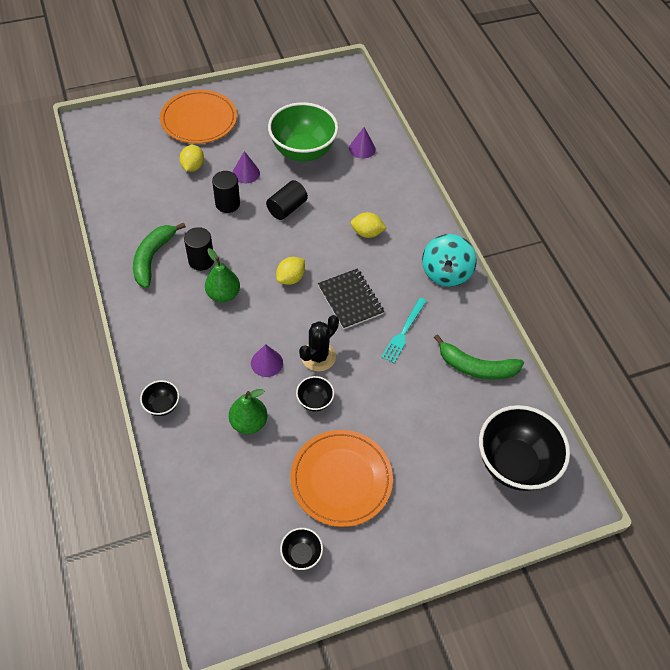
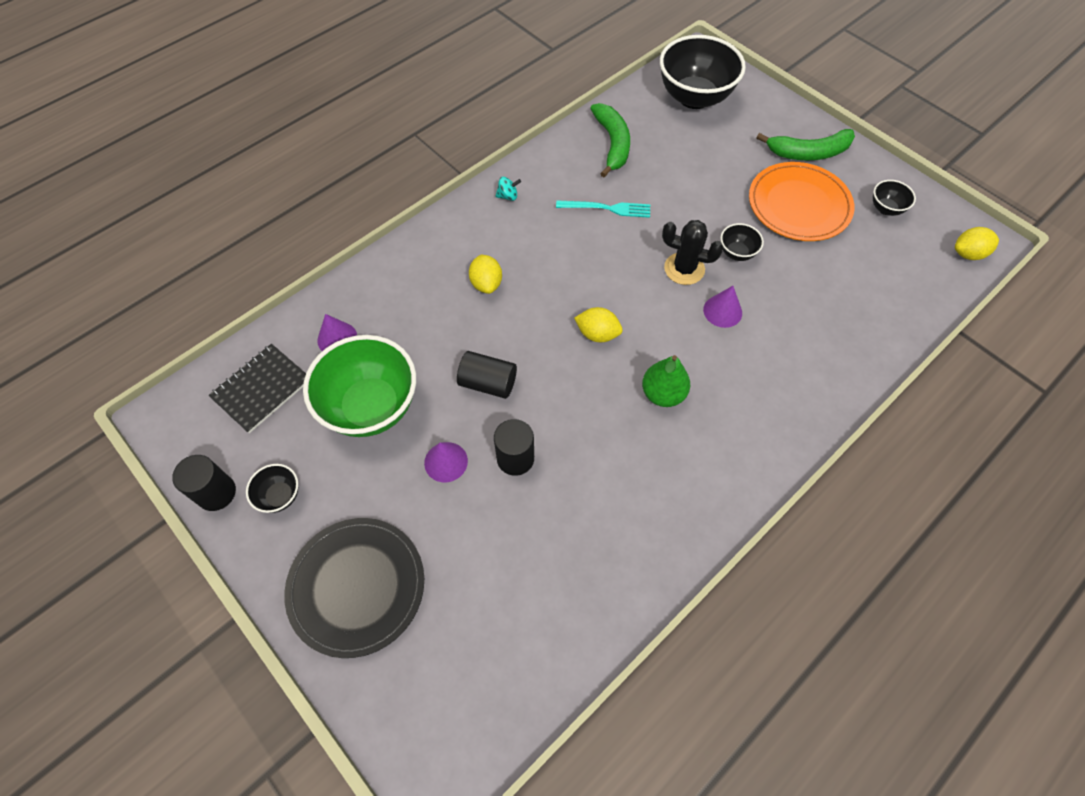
camera: 110 degrees left, 5 degrees up
(152, 258) = (657, 506): green banana -> green banana (808, 153)
(162, 405) = (840, 385): black bowl -> black bowl (280, 496)
(193, 166) = (465, 542): yellow lemon -> yellow lemon (968, 254)
(199, 120) = (357, 587): orange plate -> black plate
(201, 260) = (627, 444): black cylinder -> black cylinder (216, 493)
(248, 422) = (800, 298): green pear -> none
(350, 300) = (594, 266): black notebook -> black notebook (262, 389)
(445, 273) = (508, 196): turquoise spinning top -> turquoise spinning top, size x0.41

